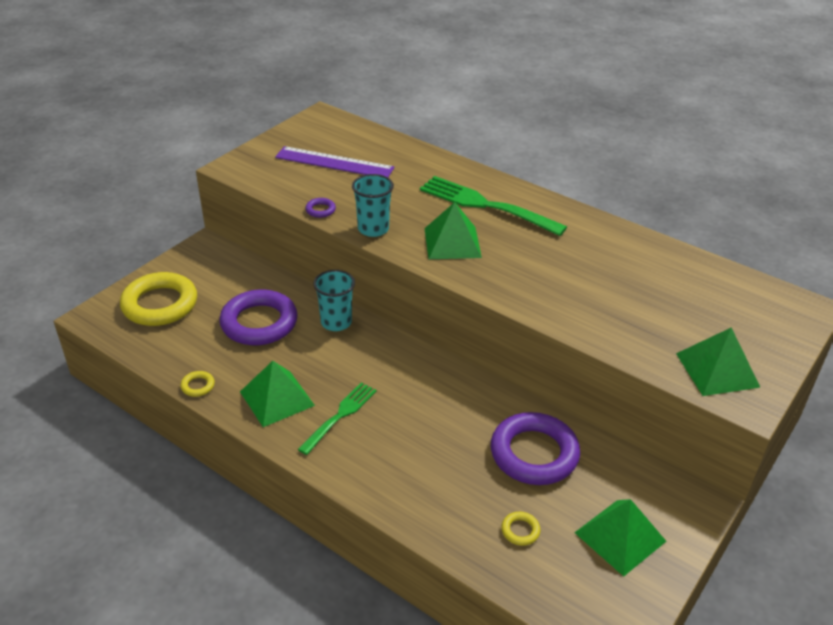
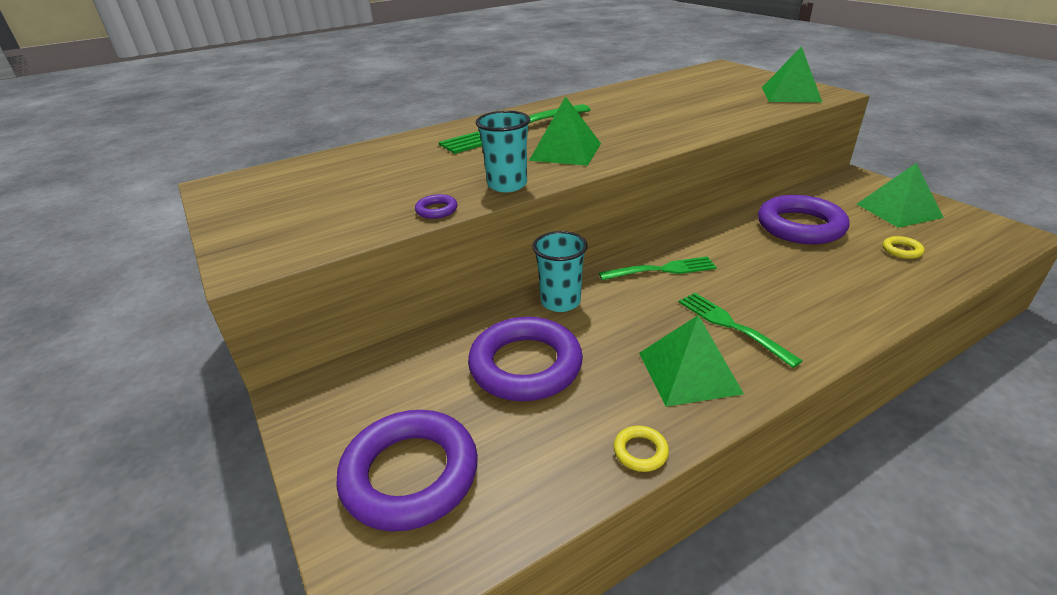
camera: 65 degrees left, 5 degrees down
(160, 304) = (410, 474): yellow ring -> purple ring
(334, 162) = (339, 190): purple ruler -> none
(405, 368) = (661, 270): none -> green fork

